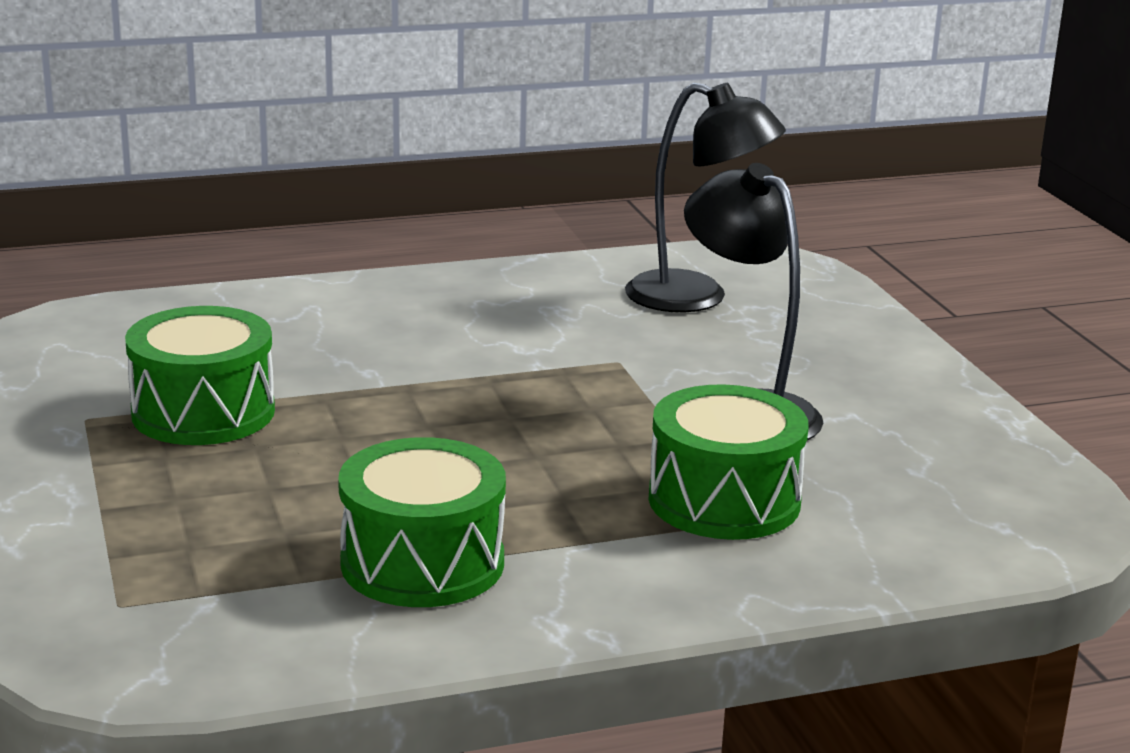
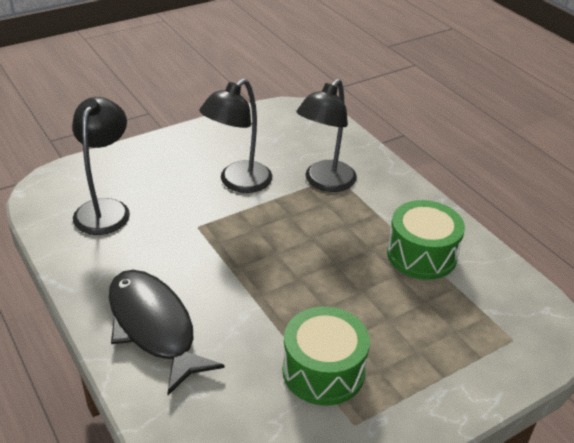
camera: 105 degrees left, 15 degrees up
(388, 310) = (154, 327): none -> black fish
(724, 500) = (324, 182): green drum -> black lamp

